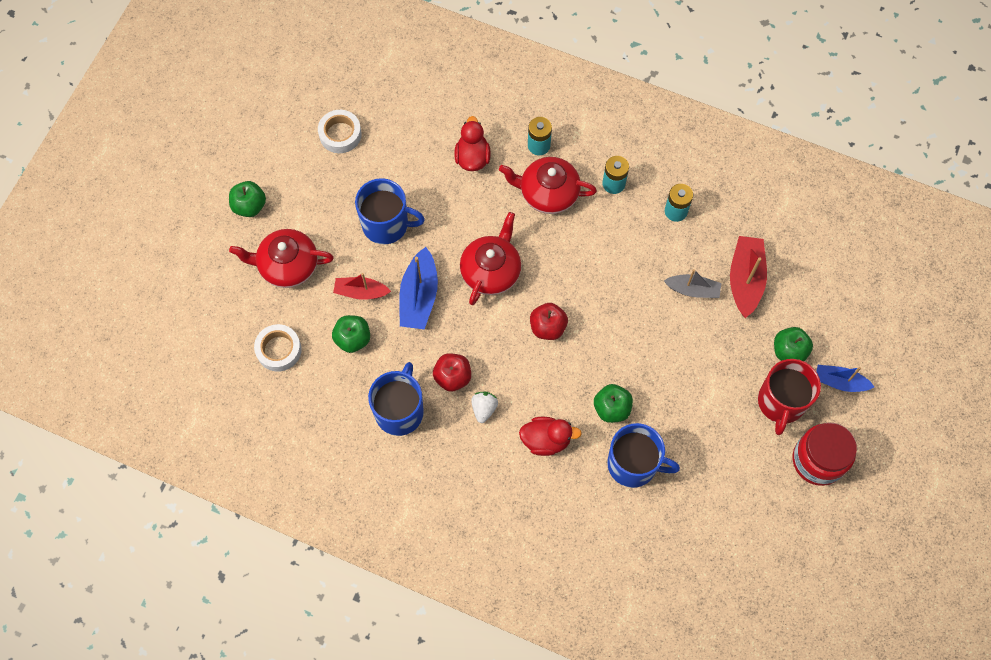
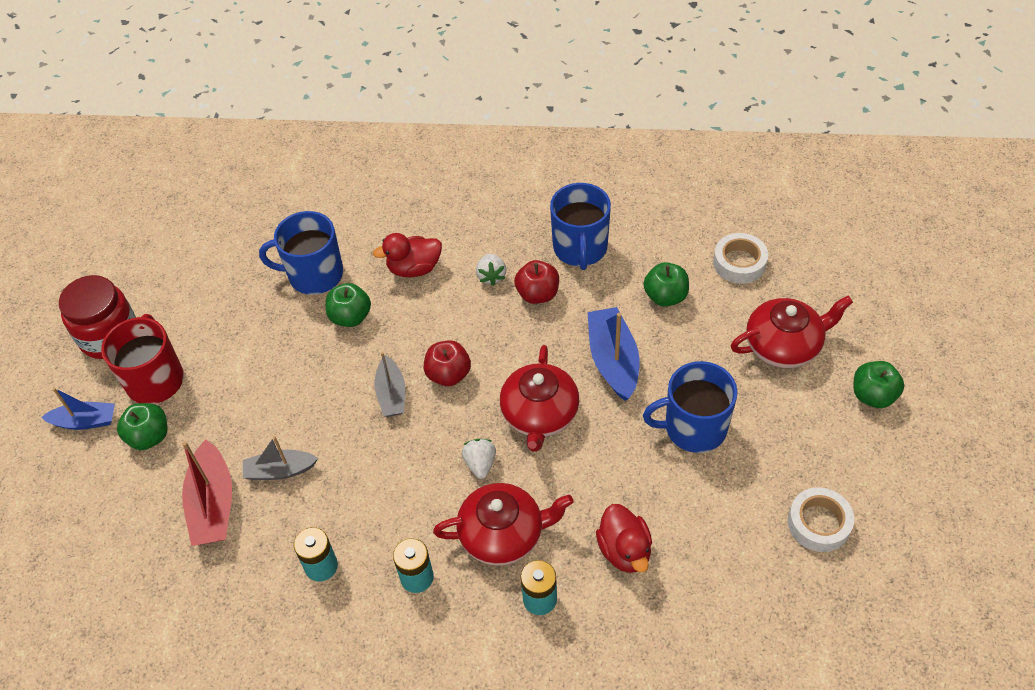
camera: 165 degrees right, 15 degrees down
(361, 292) = (682, 345): red boat -> none
(547, 247) = (480, 464): none -> white strawberry
(596, 325) = (391, 394): none -> grey boat

